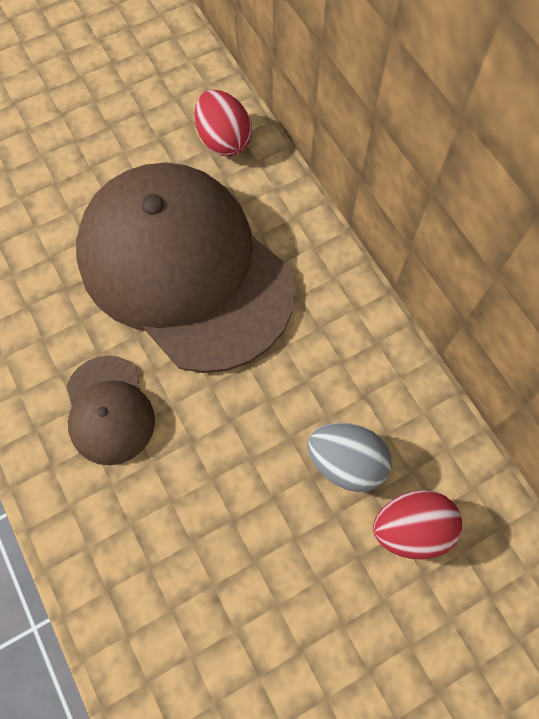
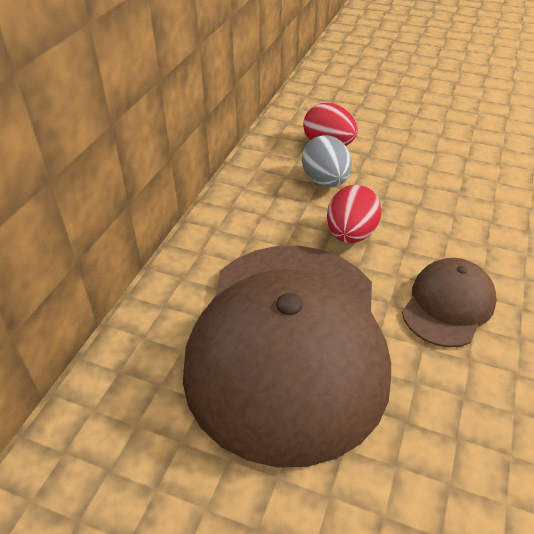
camera: 130 degrees left, 25 degrees down
(224, 140) = (112, 417): red egg -> red egg (350, 234)

